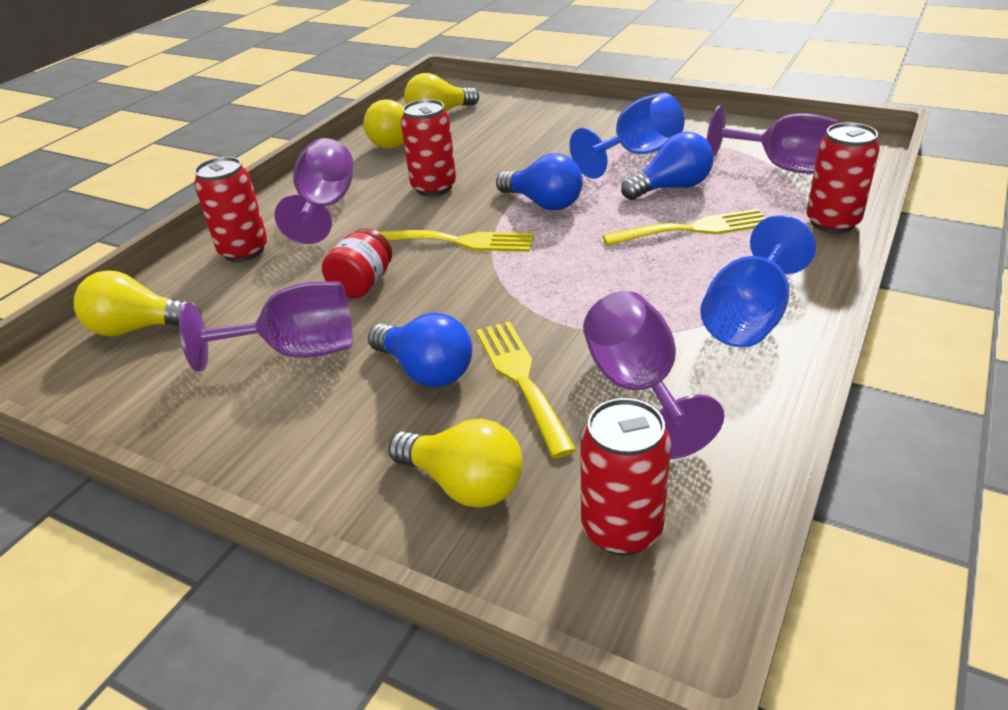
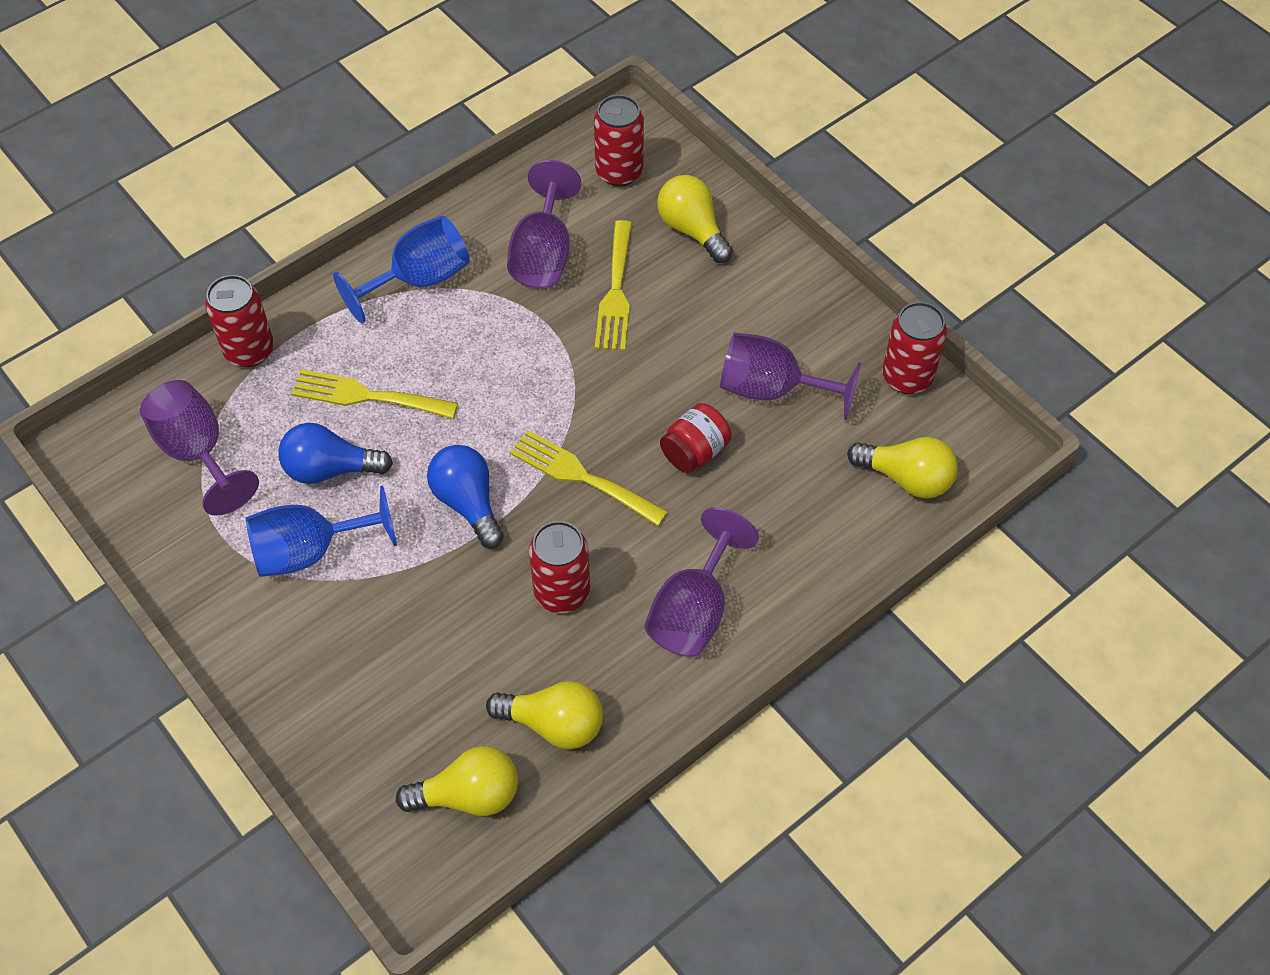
camera: 160 degrees left, 20 degrees up
(244, 251) = (797, 561): red can -> red can (907, 377)
(426, 371) = (679, 327): blue light bulb -> none

